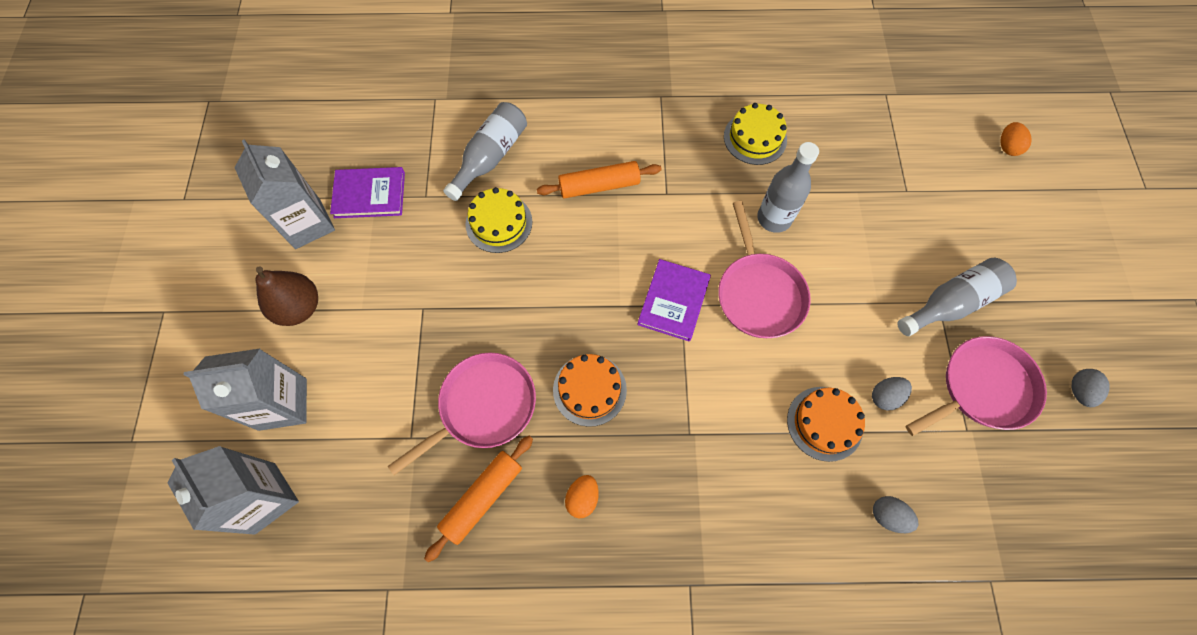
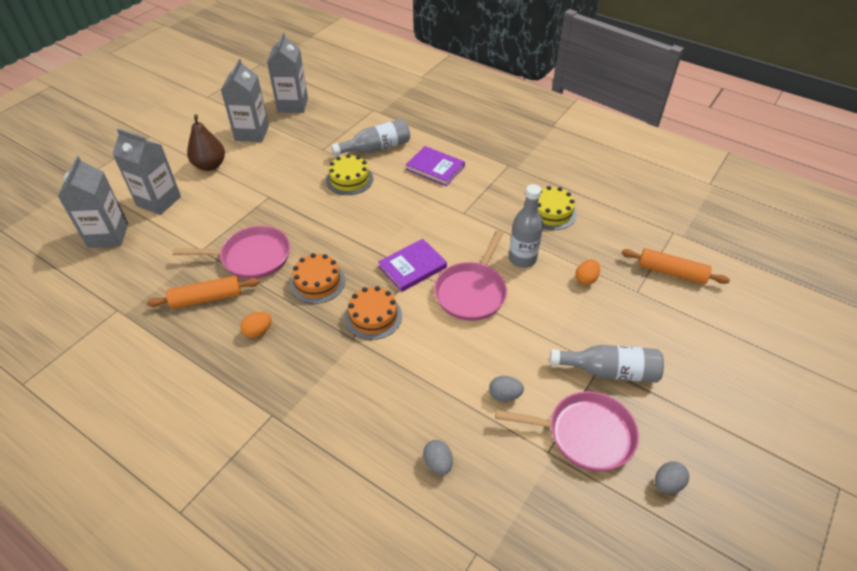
camera: 35 degrees right, 20 degrees down
(321, 147) = (292, 105): none -> grey carton
(369, 195) = (295, 135): purple book -> purple book (435, 168)
(599, 186) = (425, 190): orange rolling pin -> orange rolling pin (671, 272)
(824, 423) = (446, 384): orange cake -> orange cake (373, 316)
(1007, 147) = (747, 306): orange egg -> orange egg (586, 279)

